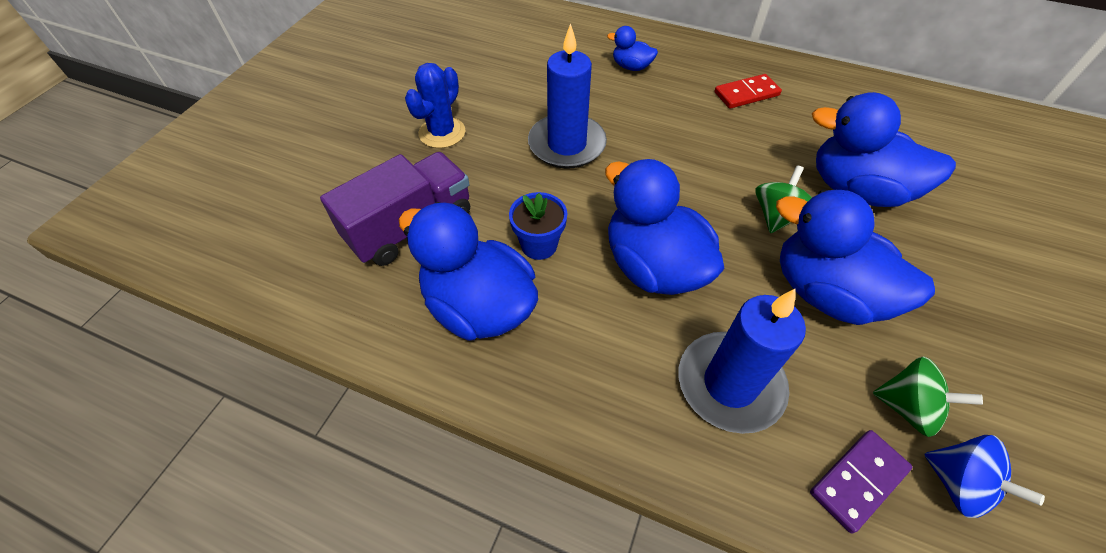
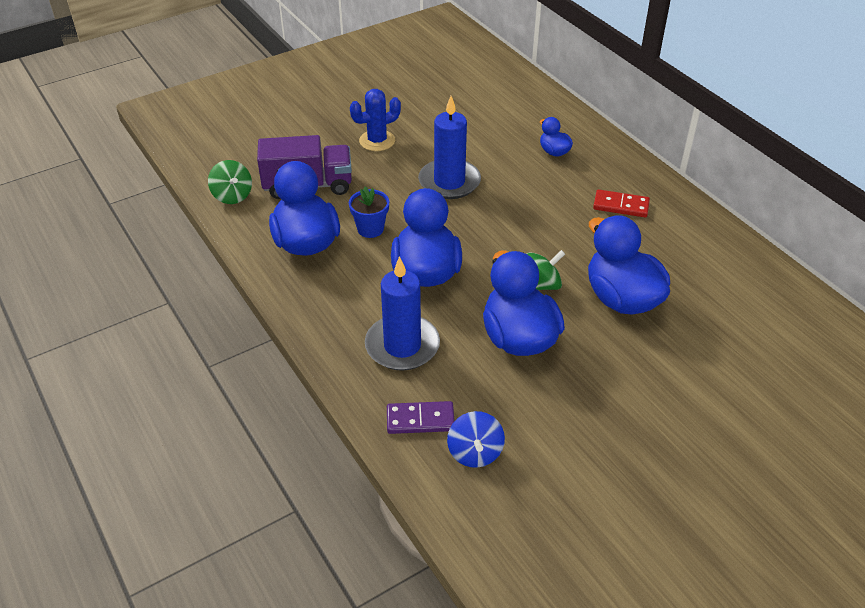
camera: 35 degrees right, 10 degrees down
(907, 407) = (493, 410): green spinning top -> green spinning top (232, 196)

